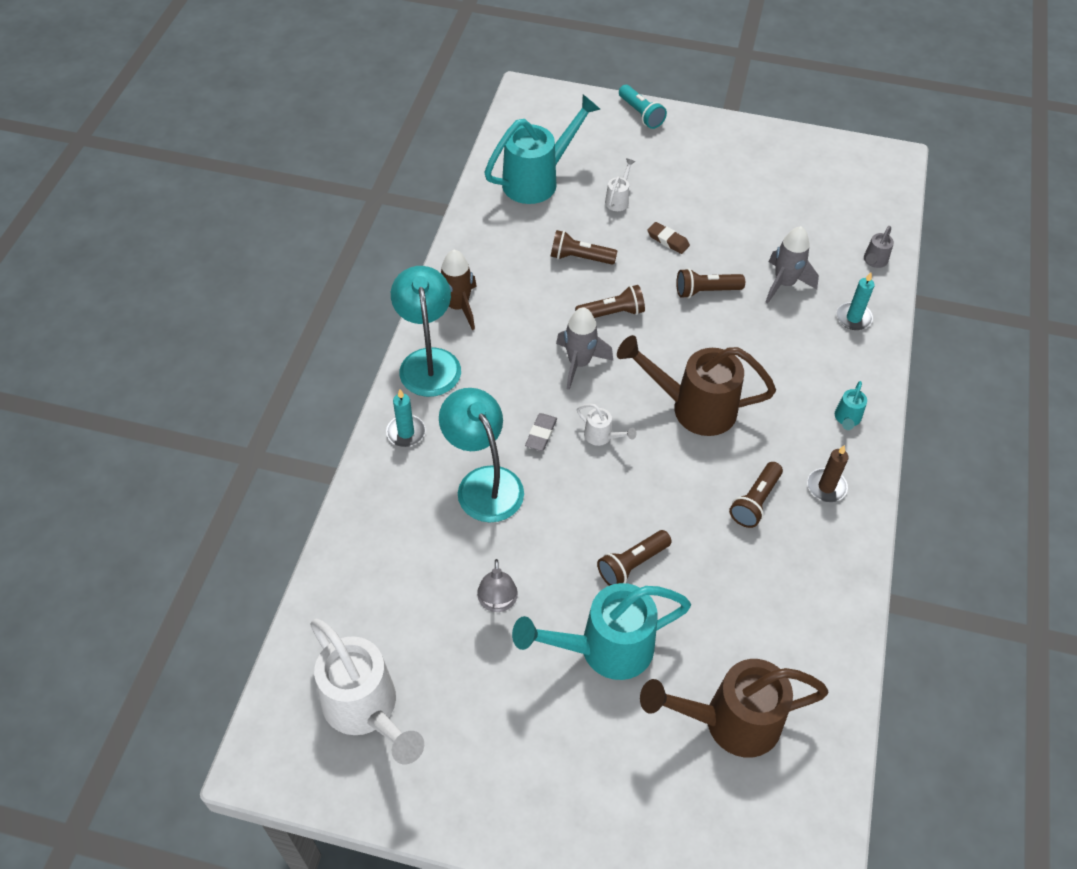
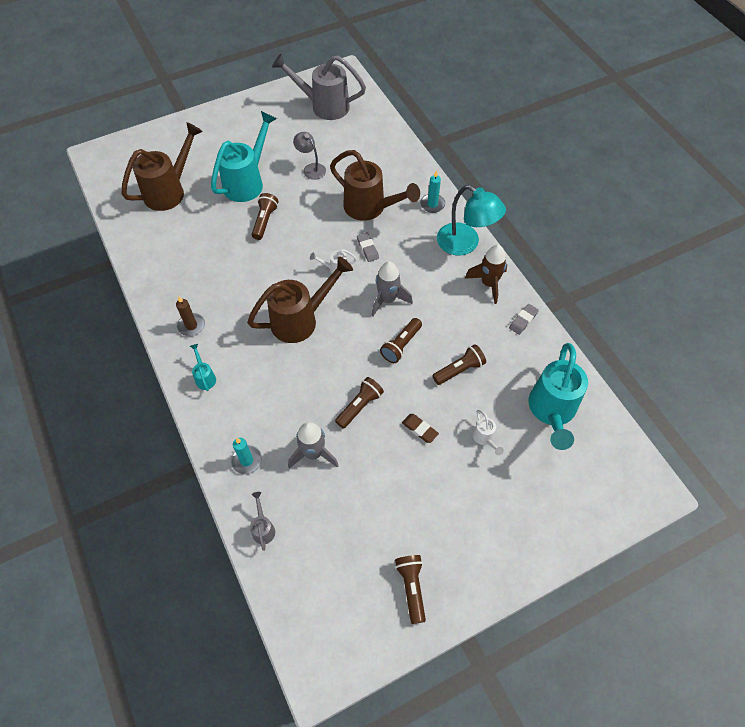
camera: 140 degrees right, 5 degrees up
(366, 710) = (324, 106): white watering can -> grey watering can
(469, 255) = (523, 320): none -> grey eraser
(483, 483) = (370, 208): turquoise lamp -> brown watering can
(641, 114) = (556, 544): turquoise flashlight -> none
(668, 240) = (419, 429): brown eraser -> brown eraser turned 45 degrees clockwise
(755, 502) = (226, 291): brown flashlight -> brown flashlight (411, 587)

